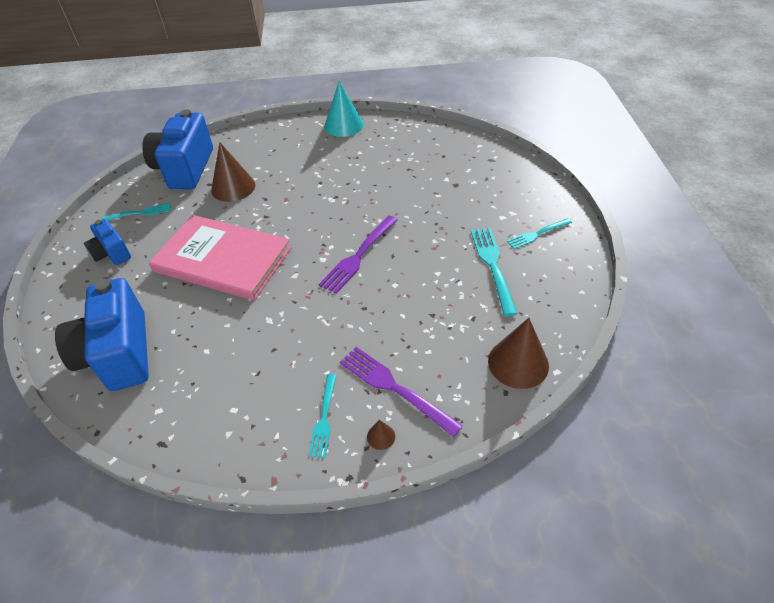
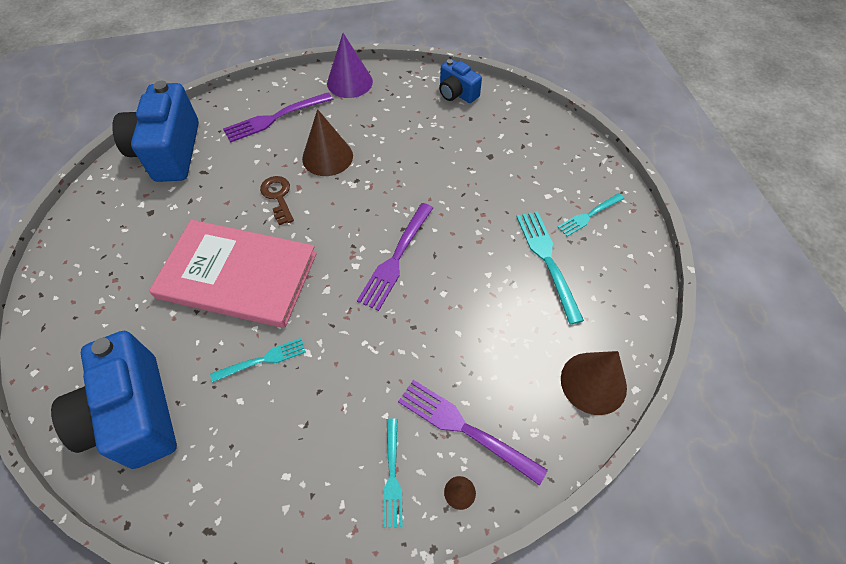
camera: 10 degrees left, 10 degrees up
(111, 253) = (99, 276): blue camera -> blue camera (457, 93)
(140, 213) = (124, 218): turquoise fork -> turquoise fork (262, 360)
(233, 187) = (232, 175): brown cone -> brown cone (327, 157)
(267, 205) = (278, 197): none -> brown key
(276, 148) = (275, 118): none -> purple fork
(344, 125) = (349, 82): turquoise cone -> purple cone

